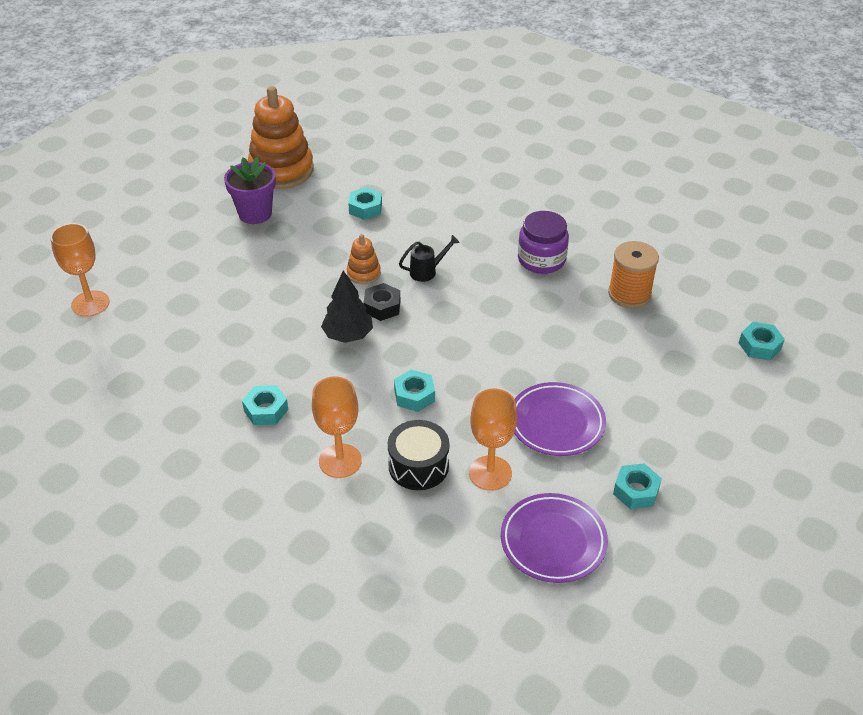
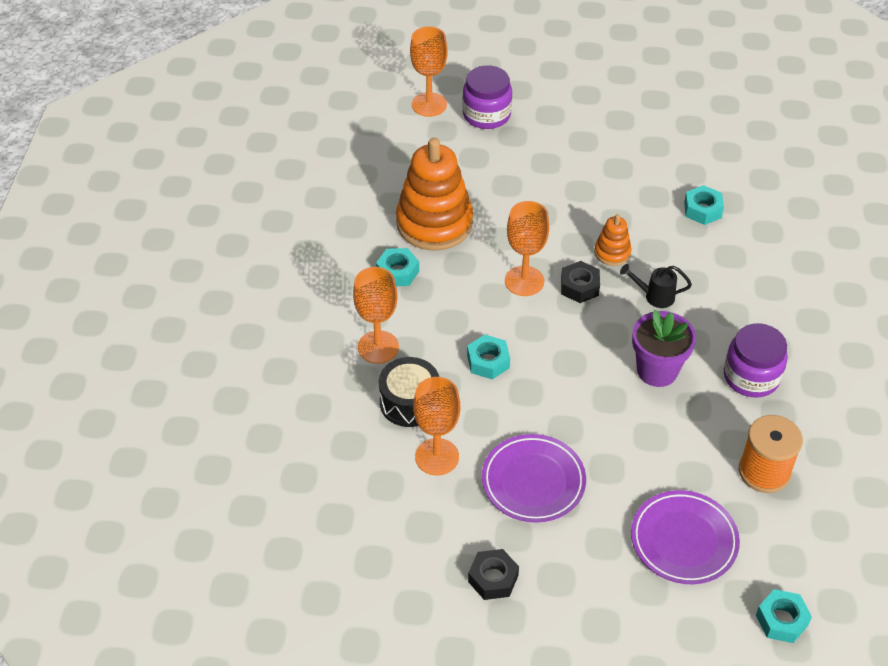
camera: 60 degrees right, 5 degrees up
(142, 274) = (486, 115): none -> purple jar
(255, 214) = (624, 140): purple flower pot -> purple flower pot (657, 370)
(281, 170) = (700, 125): orange stacking toy -> orange stacking toy (434, 223)
(348, 335) = (524, 281): black tree -> orange goblet
(427, 271) = (654, 296): black watering can -> black watering can turned 150 degrees clockwise
(553, 541) = (391, 536): purple plate -> purple plate (683, 540)
(636, 491) = (493, 578): turquoise nut -> black nut

